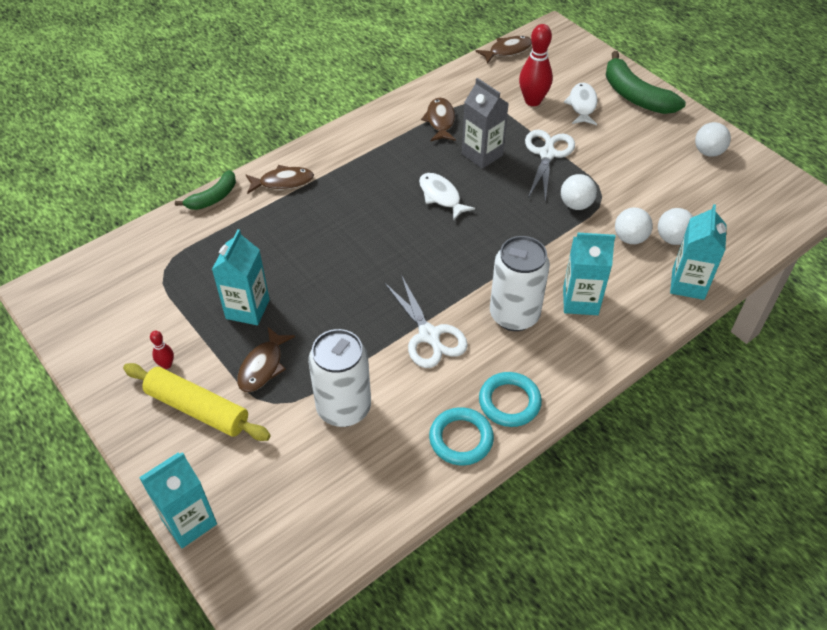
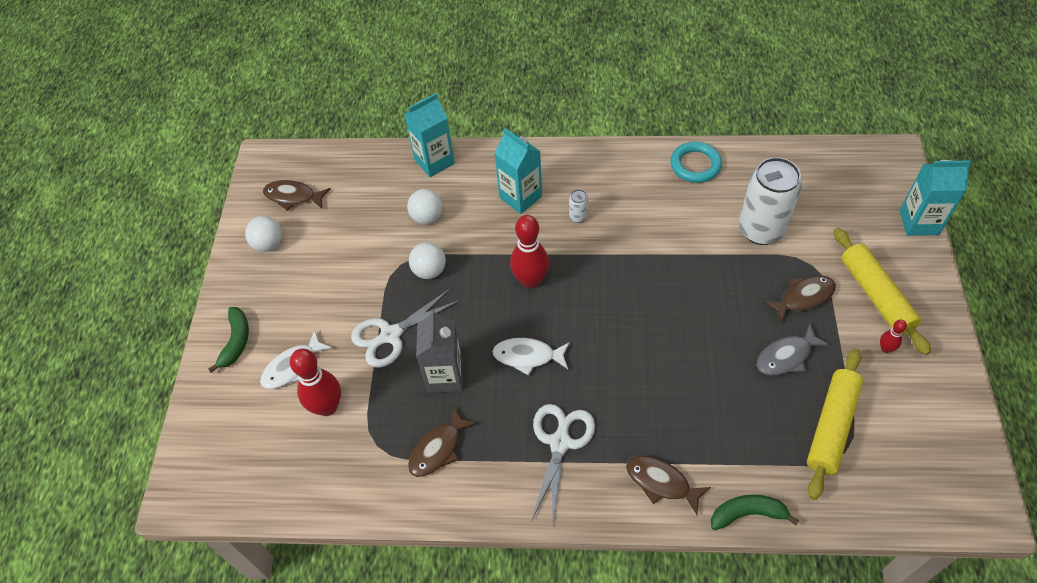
camera: 135 degrees left, 5 degrees up
(182, 280) = (832, 427): none -> yellow rolling pin
(247, 309) = (786, 356): turquoise carton -> grey fish
(429, 336) = (655, 241): white scissors -> white scissors (560, 441)
(441, 196) = (528, 356): white fish -> white fish turned 90 degrees clockwise
(495, 243) = (530, 280): none -> red bowling pin
(507, 51) = (263, 500): brown fish -> brown fish (293, 196)
(509, 402) = (642, 166): turquoise ring -> none
(514, 315) = (578, 217): white can -> white can, size x0.41
(635, 96) = (236, 341): green banana -> green banana, size x0.60
(672, 239) = (399, 197): white ball -> none

